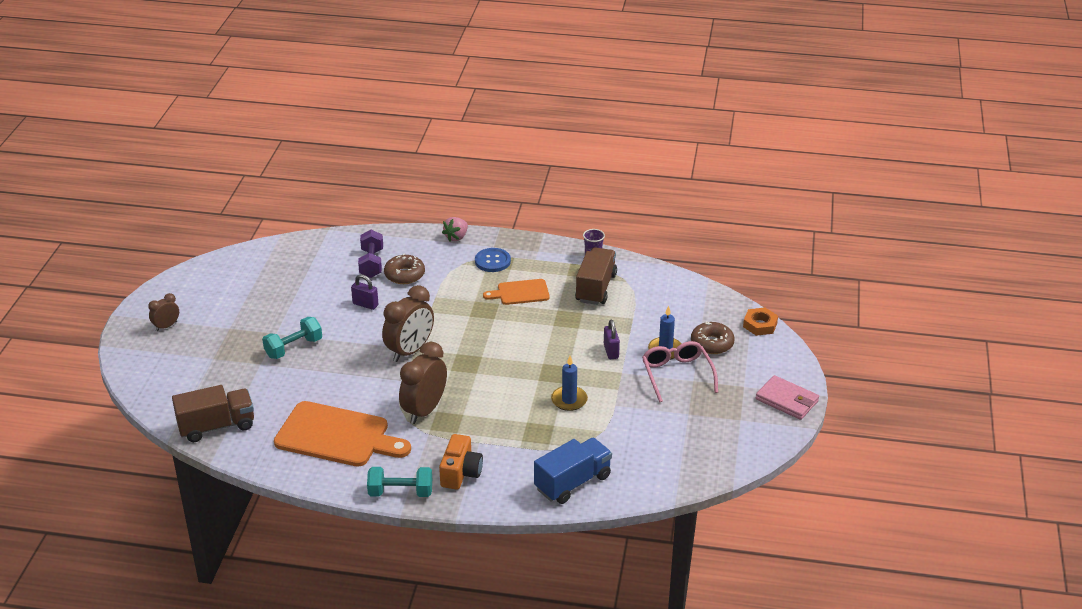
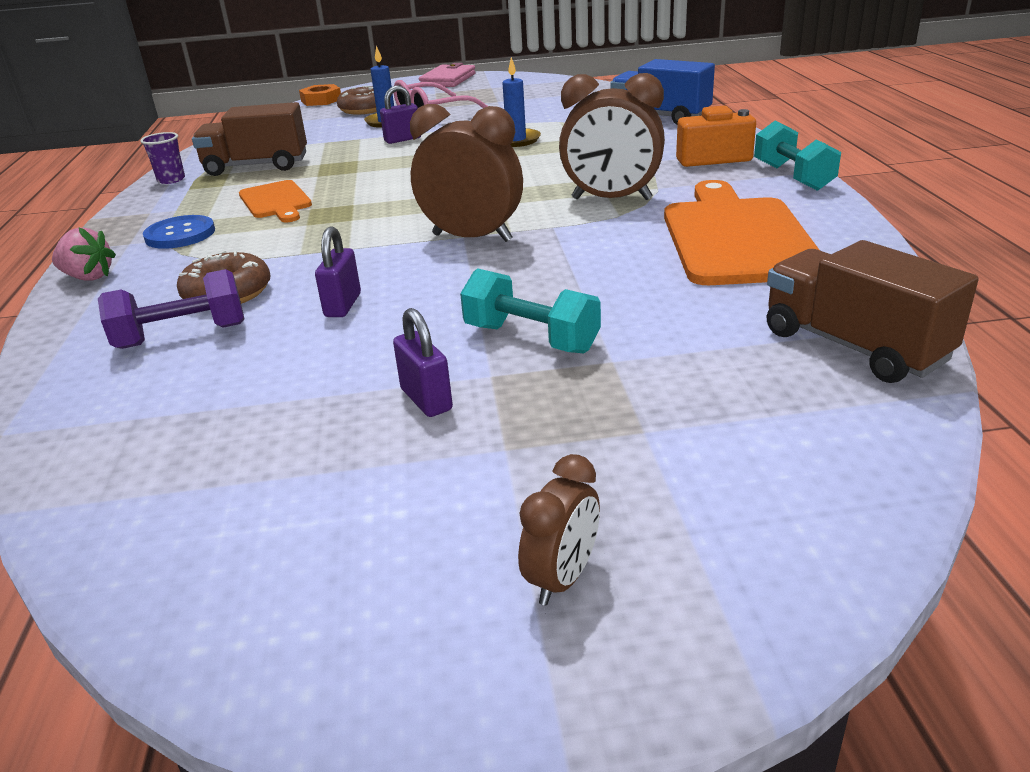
camera: 105 degrees left, 5 degrees down
(166, 326) = (562, 578): brown clock -> brown clock turned 90 degrees counterclockwise
(272, 316) = (426, 399): none -> purple padlock

